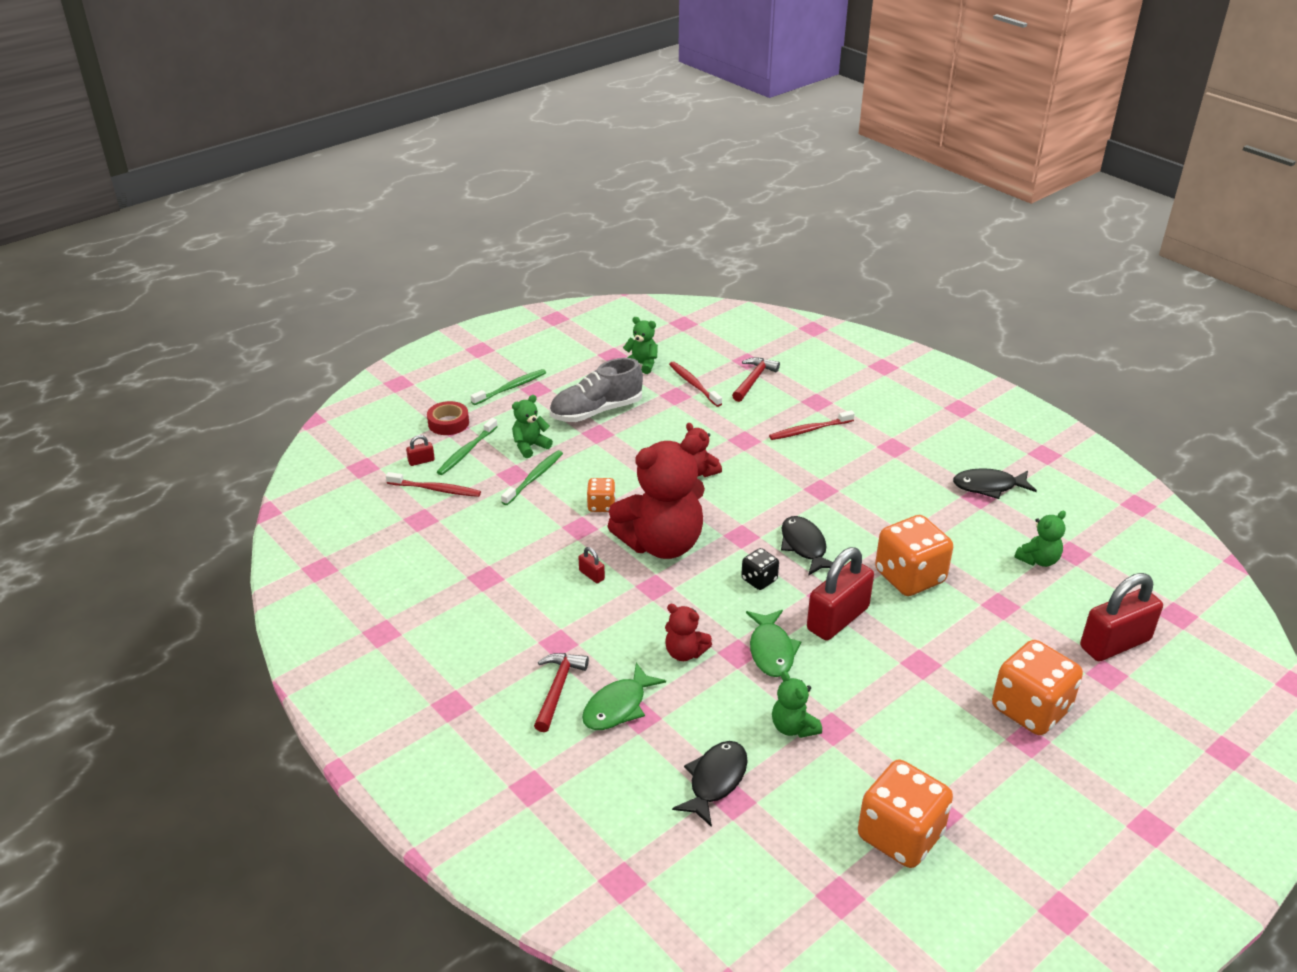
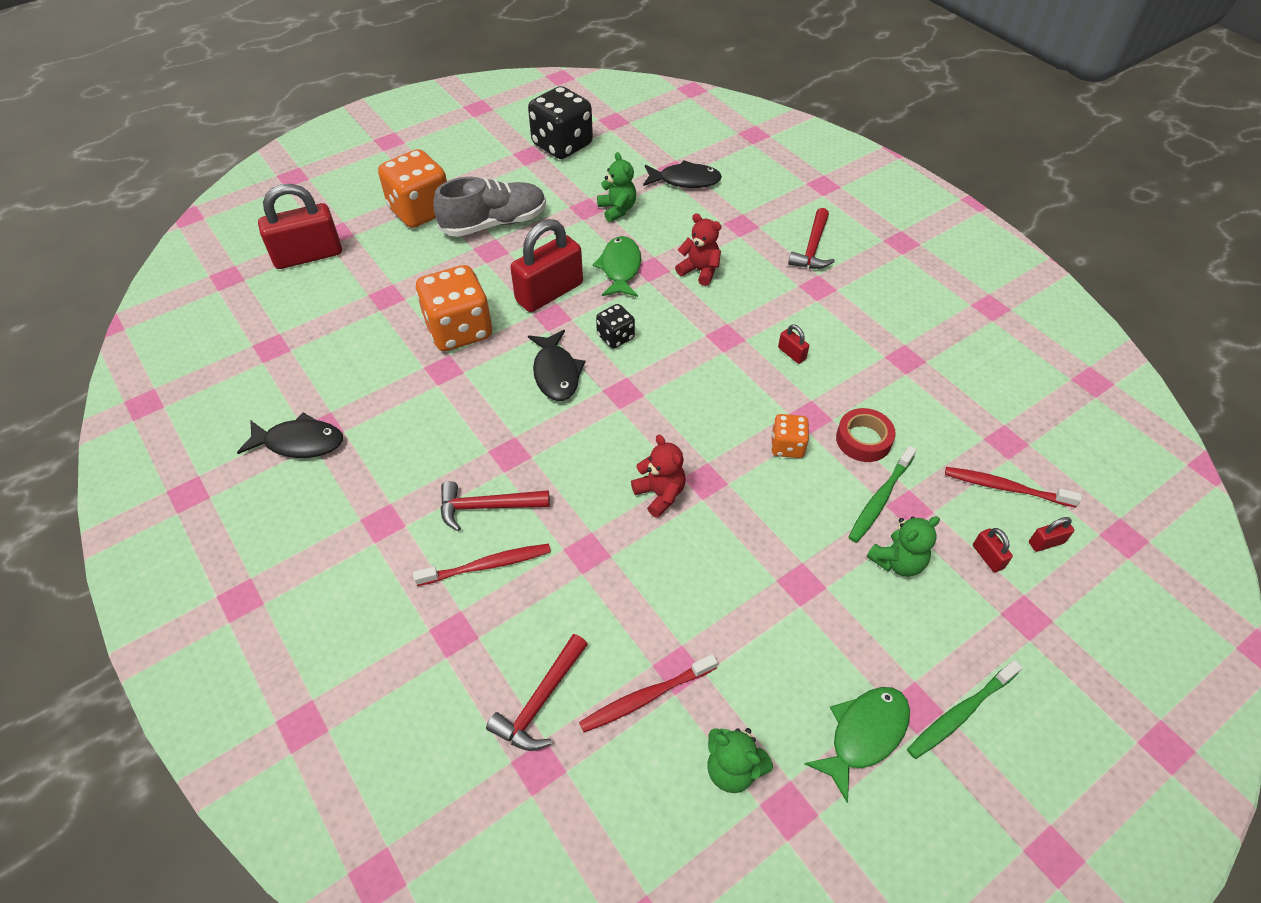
camera: 175 degrees left, 15 degrees up
(448, 423) = (1036, 625): red tape -> red tape (863, 440)
(466, 452) = (987, 557): green toothbrush -> red padlock
(596, 411) = (807, 636): grey shoe -> grey shoe (494, 223)
(618, 706) = (759, 232): green fish -> green fish (864, 735)
(661, 544) = (715, 386): red teddy bear -> none
(693, 384) = (645, 698): red toothbrush -> red toothbrush turned 90 degrees clockwise
(715, 781) = (685, 180): black fish -> black fish turned 120 degrees counterclockwise
(824, 458) = (486, 507): none -> red hammer
(900, 835) = (562, 145): orange dice -> black dice
(1038, 560) = (314, 340): green teddy bear -> none

